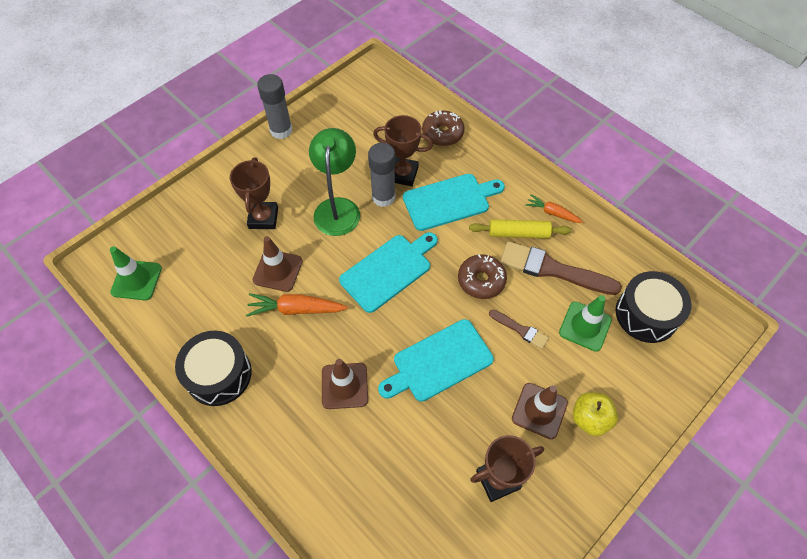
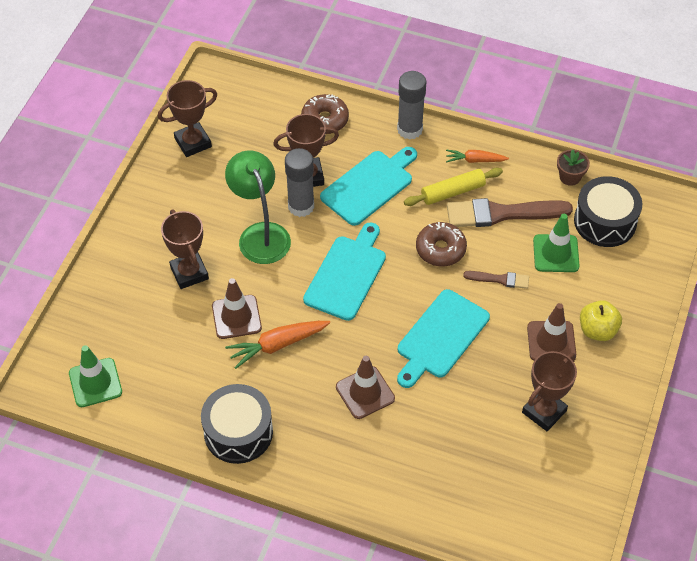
camera: 25 degrees left, 5 degrees down
(281, 130) = (151, 178): grey glue stick -> grey glue stick (409, 129)
(329, 115) = (193, 142): none -> brown trophy
(632, 260) = (570, 177): none -> brown flower pot

